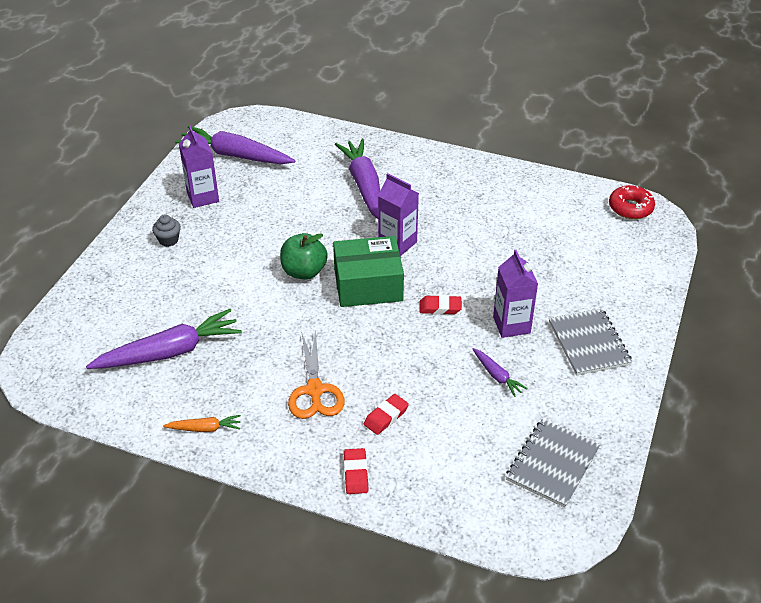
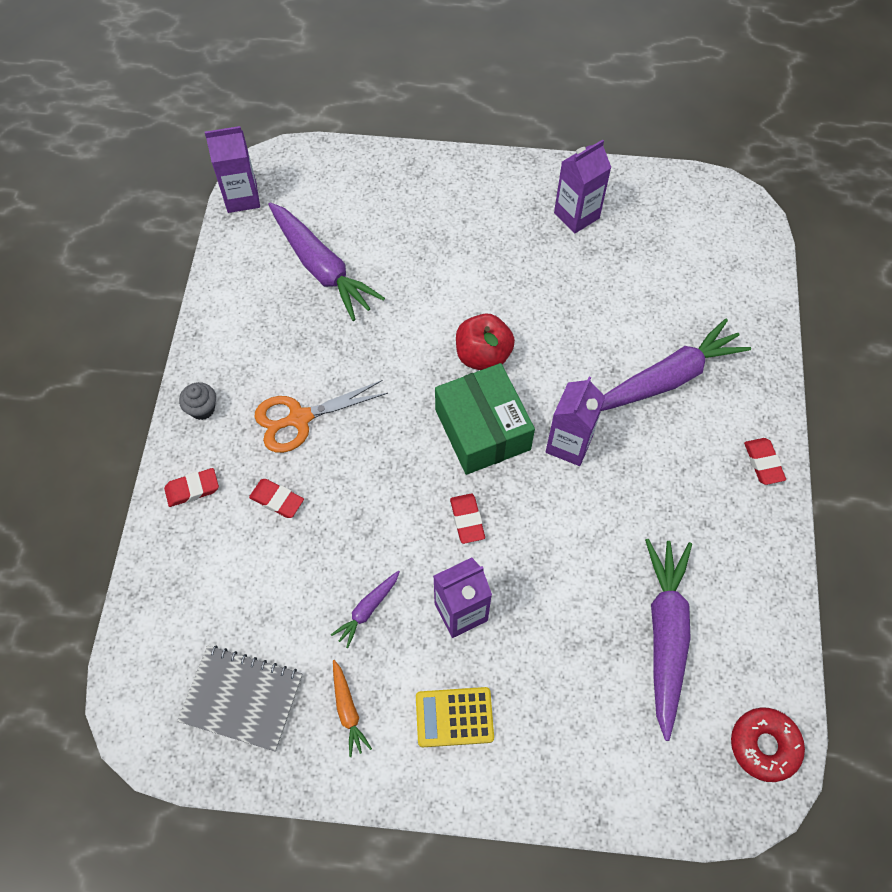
camera: 75 degrees right, 20 degrees up
(57, 395) = (242, 198): none -> purple carton
(168, 240) = (490, 208): grey cupcake -> grey cupcake (202, 409)
(204, 428) = (225, 333): orange carrot -> orange carrot (348, 710)
(235, 155) = (668, 222): purple carrot -> purple carrot (665, 635)
(304, 272) = (483, 355): green apple -> red apple
(444, 161) = (763, 463): none -> red eraser
(589, 343) = (454, 717): grey notebook -> yellow calculator

